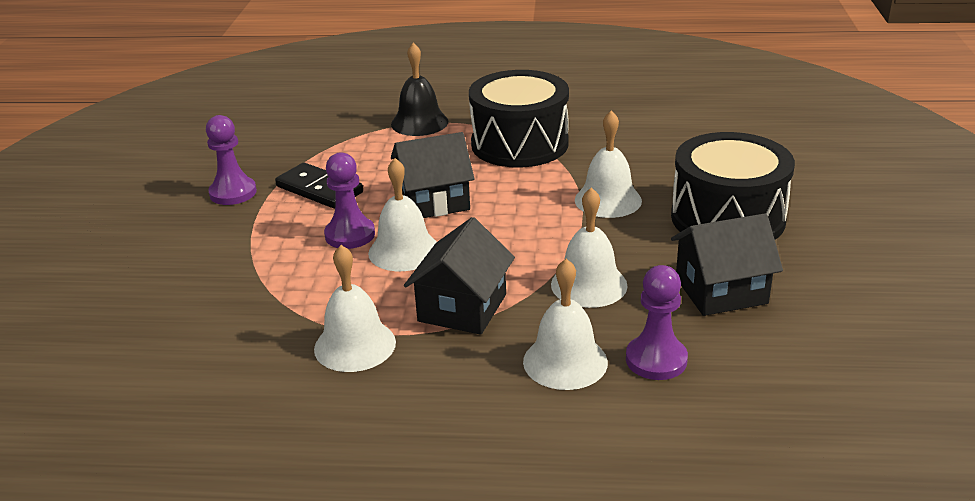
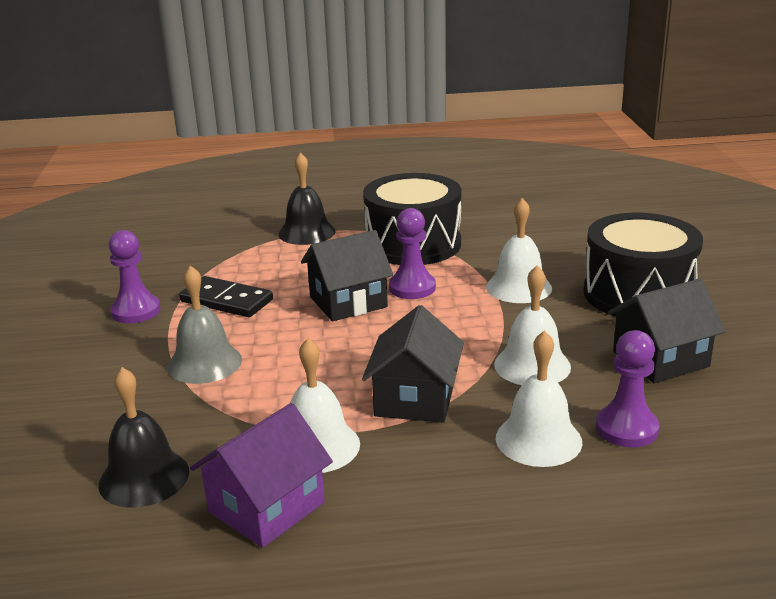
camera: 10 degrees left, 5 degrees down
(191, 358) = (144, 477): none -> black bell
(279, 252) = (204, 363): none -> grey bell
(290, 399) = (266, 507): none -> purple house
(350, 235) = (273, 340): purple pawn -> purple pawn (412, 288)
(404, 251) = (335, 351): white bell -> none

